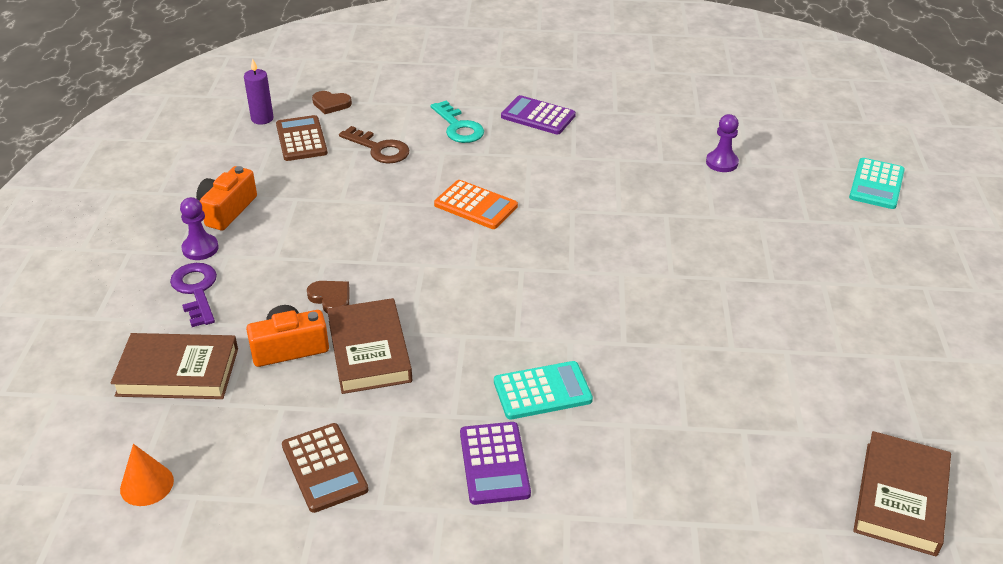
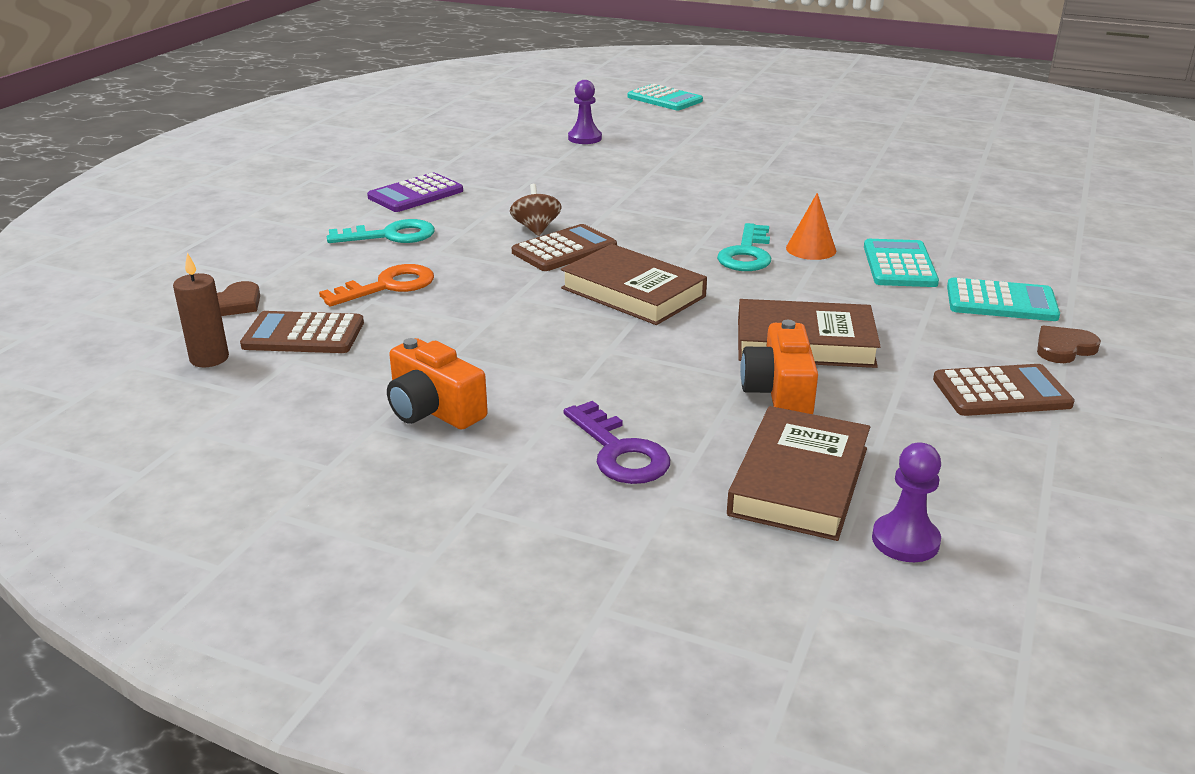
camera: 70 degrees left, 10 degrees down
(147, 484) = (1025, 522): orange cone -> orange cone (811, 249)
(196, 290) = (619, 452): purple key -> purple key turned 120 degrees counterclockwise
(200, 248) = (516, 440): purple pawn -> purple pawn (905, 540)
(262, 119) = (209, 358): purple candle -> brown candle
(331, 298) = (692, 354): brown heart -> brown heart (1063, 348)
(379, 149) = (388, 286): brown key -> orange key
(475, 205) = (564, 249): orange calculator -> brown calculator
(494, 463) = (1001, 302): purple calculator -> turquoise calculator
(506, 184) = (536, 229): none -> brown spinning top
(517, 298) = (746, 254): none -> turquoise key
(900, 498) = (1049, 167): brown book -> brown book (633, 292)

